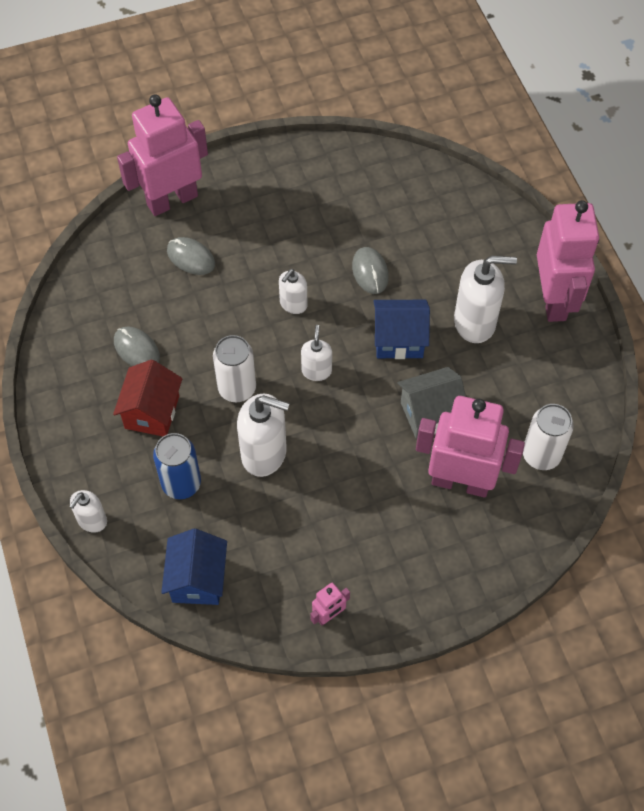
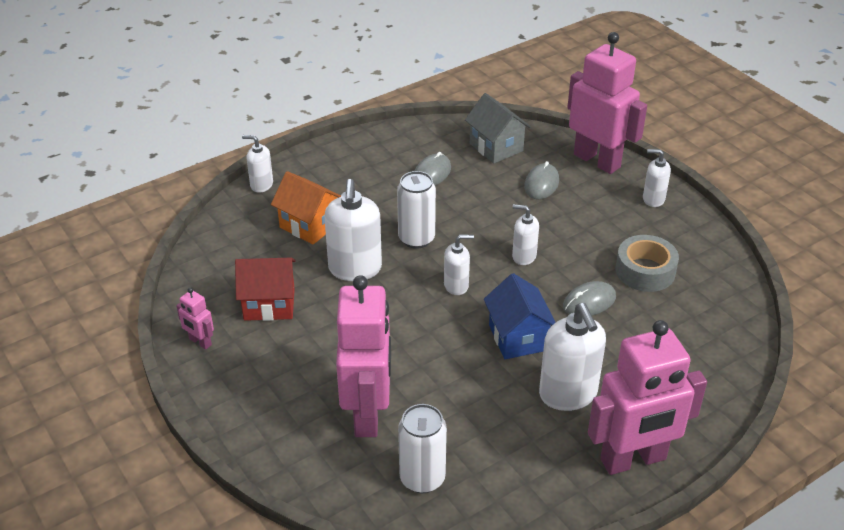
camera: 75 degrees right, 20 degrees down
(152, 412) = (373, 195): red house -> red house (269, 304)
(181, 483) = (309, 225): blue can -> orange house
(197, 579) = (220, 253): blue house -> none
(247, 176) = (653, 199): none -> white soap dispenser
(343, 217) = (645, 271): none -> grey tape
(430, 413) = (440, 376): grey house -> grey house (496, 147)

